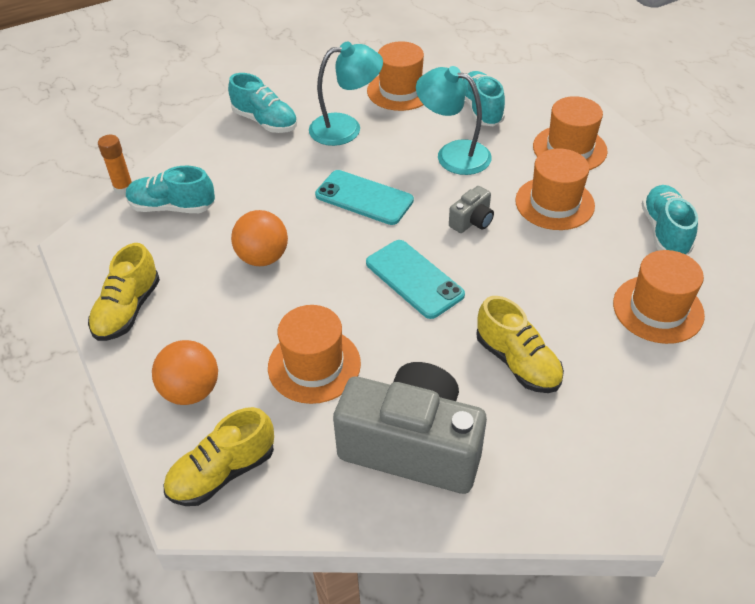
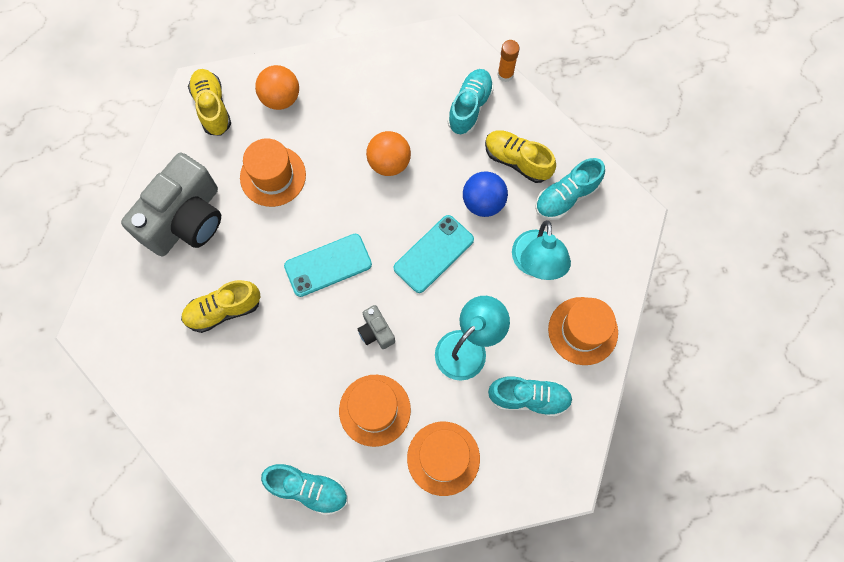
camera: 105 degrees right, 25 degrees up
(128, 310) = (367, 67): yellow shoe -> yellow shoe (517, 161)
(290, 174) = (483, 202): none -> blue ball
(658, 309) = (231, 436): orange hat -> none

